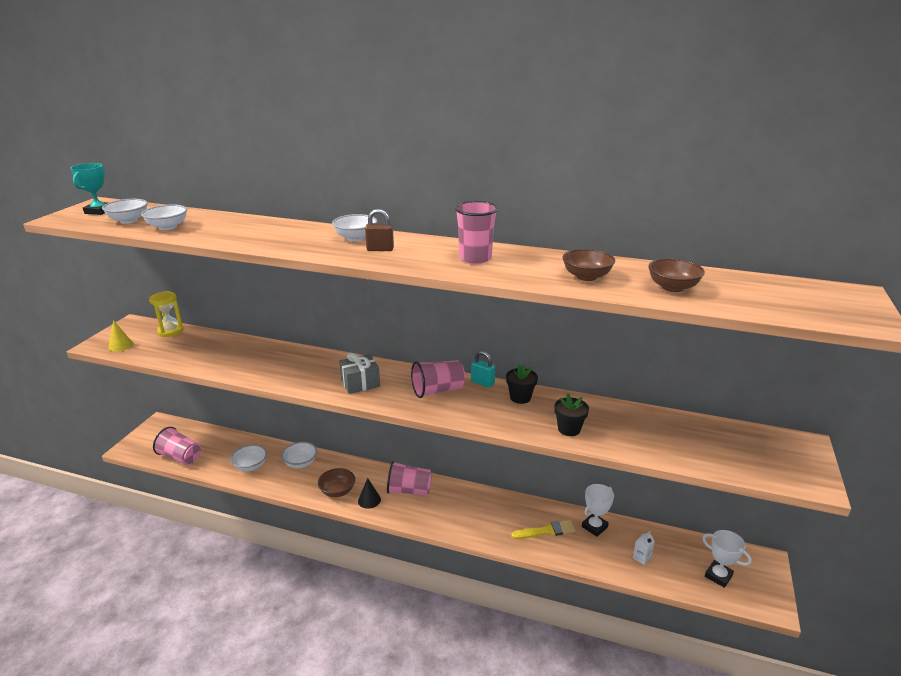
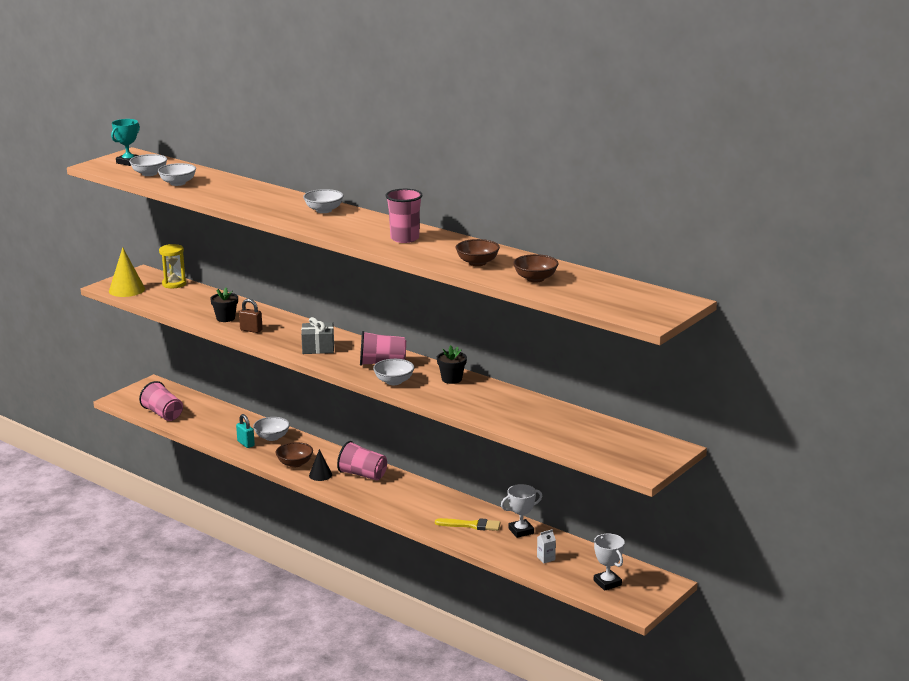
camera: 20 degrees right, 5 degrees down
(120, 345) = (127, 290): yellow cone -> yellow cone, size x1.63
(250, 466) = (224, 431): white bowl -> white bowl (394, 381)
(380, 249) = (335, 222): brown padlock -> brown padlock (251, 330)
(482, 383) = (427, 364): turquoise padlock -> turquoise padlock (246, 444)
(569, 429) = (472, 406): black flower pot -> black flower pot (225, 318)

